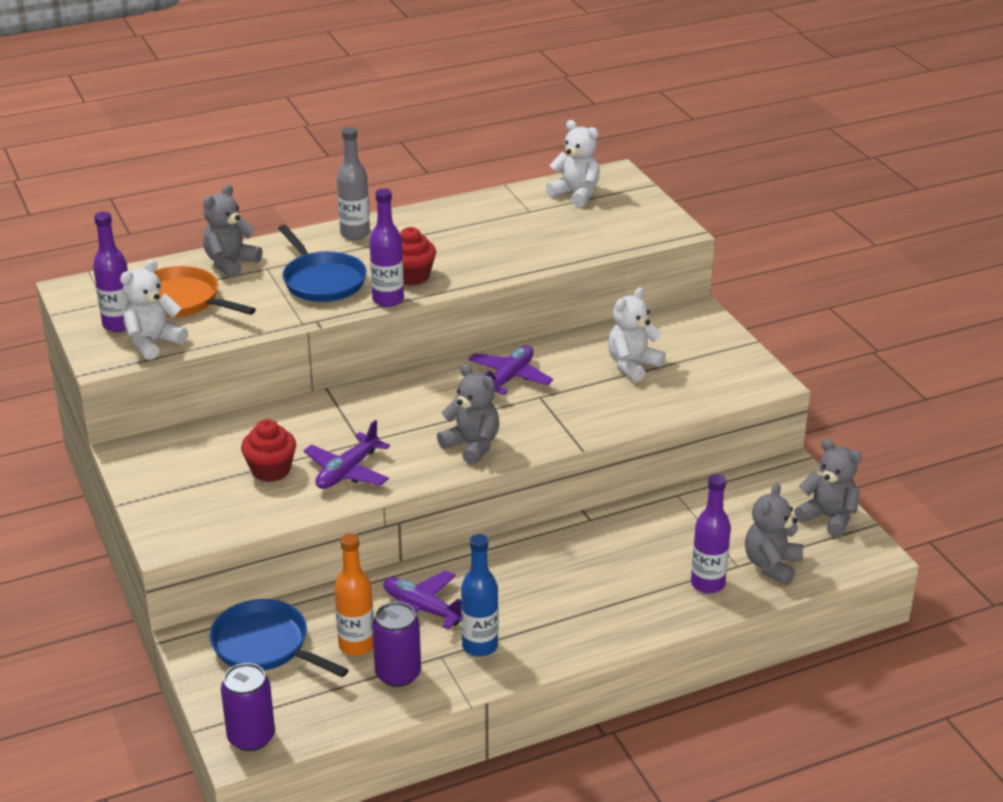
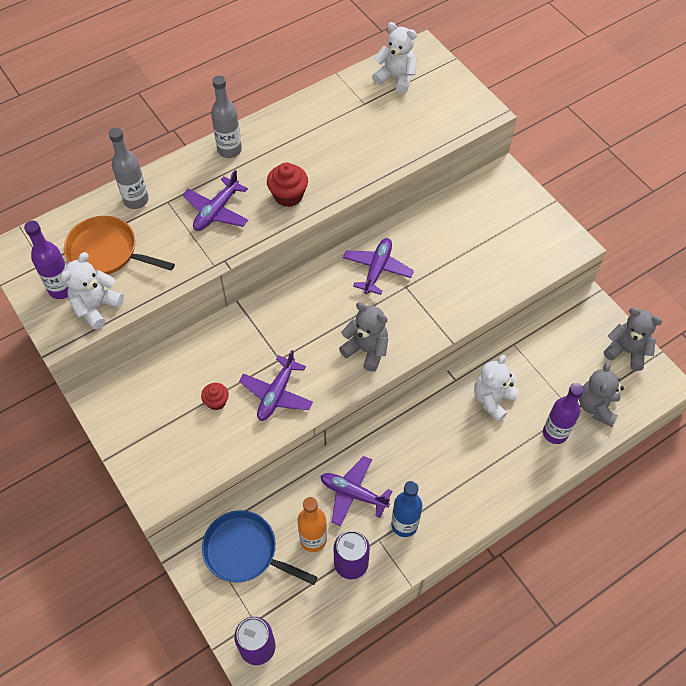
camera: 10 degrees left, 25 degrees up
(230, 263) = (136, 200): grey teddy bear -> grey bottle
(271, 470) = (216, 401): red cupcake -> red cupcake, size x0.63
(322, 280) = (216, 211): blue pan -> purple plane
(388, 300) = (276, 227): purple bottle -> none
(632, 365) = (468, 241): white teddy bear -> white teddy bear (492, 399)

